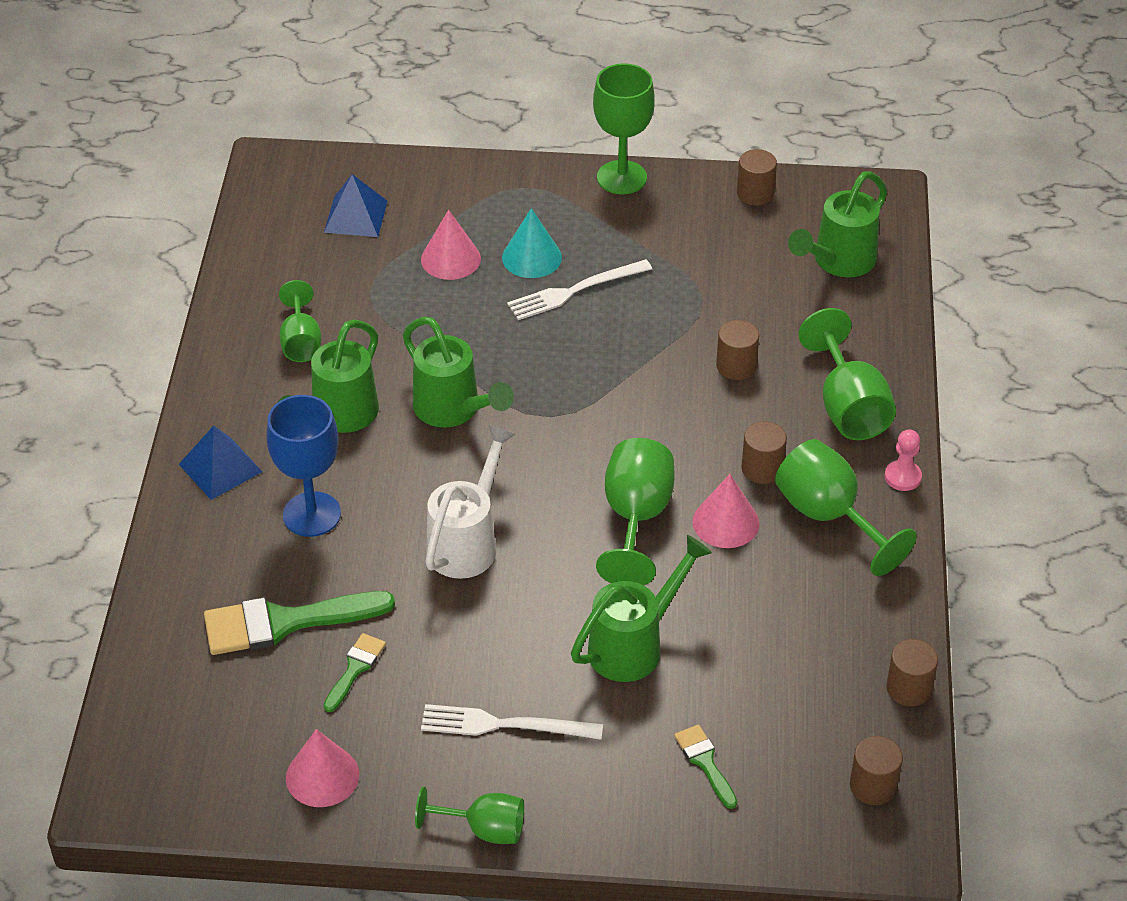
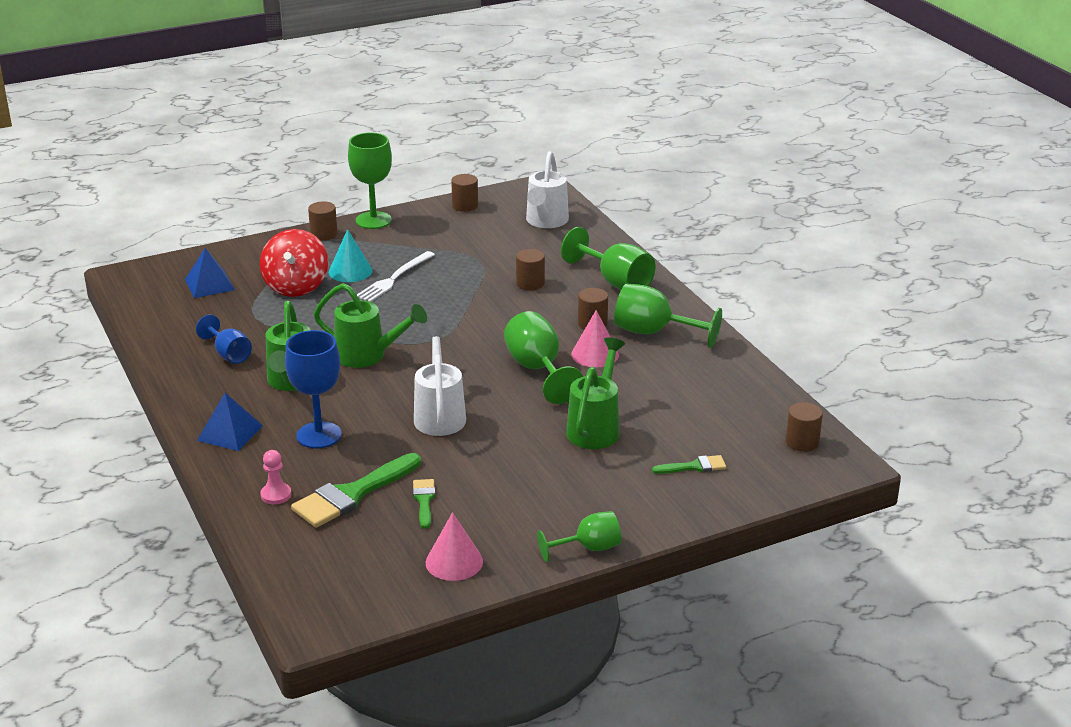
camera: 30 degrees left, 15 degrees down
(301, 342) = (229, 354): green goblet -> blue goblet
(450, 259) = (296, 286): pink cone -> red spinning top
(504, 725) = (551, 493): white fork -> none
(705, 762) = (694, 467): green brush -> green brush turned 135 degrees clockwise
(838, 262) = (545, 222): green watering can -> white watering can
(902, 477) = (678, 302): pink pawn -> pink pawn (276, 495)
(909, 688) = (777, 392): brown cylinder -> brown cylinder (324, 234)

